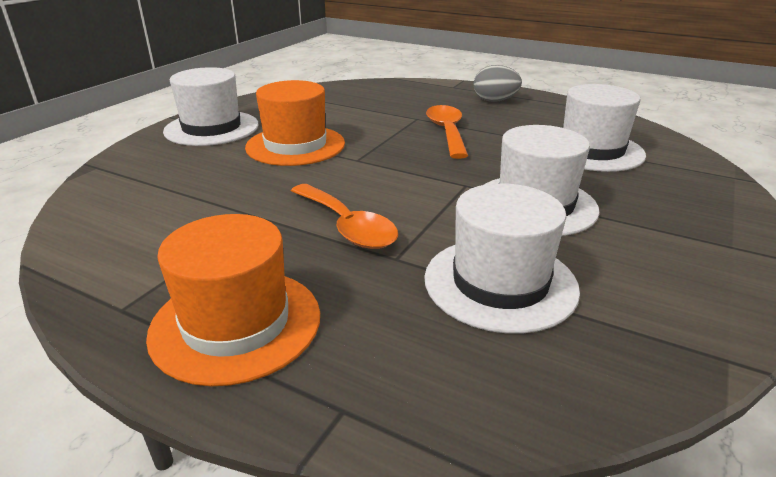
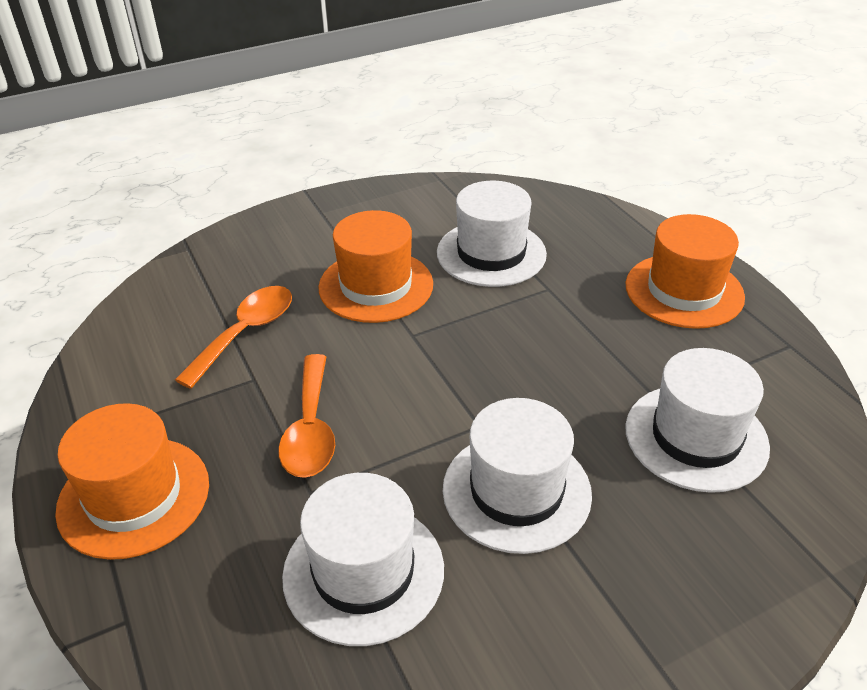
camera: 35 degrees right, 10 degrees up
(211, 128) = (325, 225): white hat -> white hat (491, 253)
(447, 132) = (556, 328): orange spoon -> orange spoon (246, 333)
(495, 101) = (684, 291): grey egg -> orange hat

